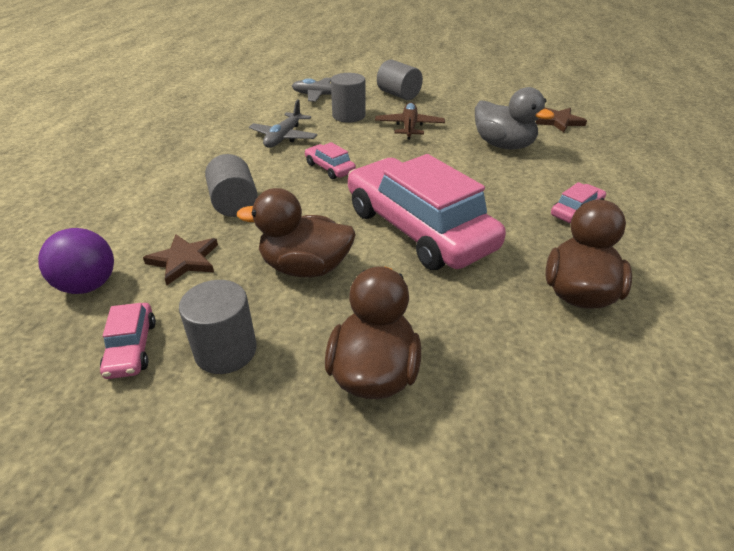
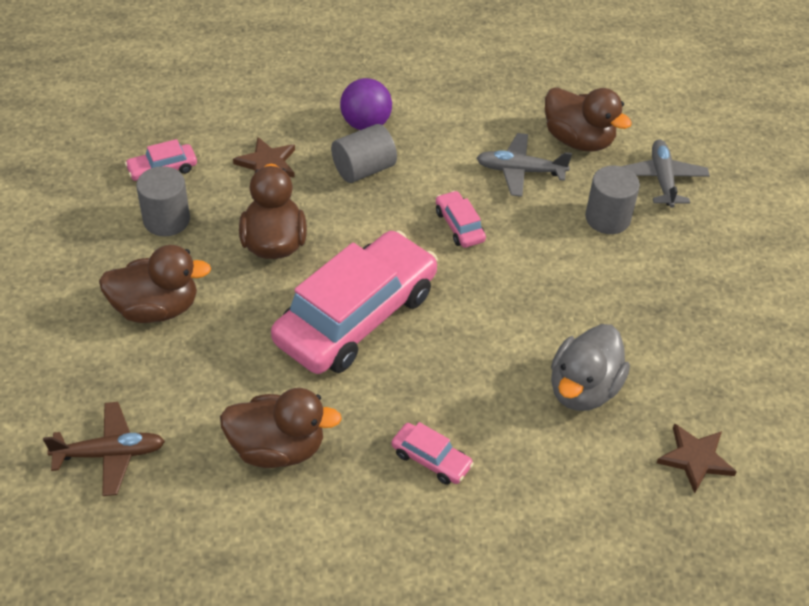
camera: 75 degrees right, 10 degrees up
(88, 285) = (224, 120): purple ball -> purple ball (365, 124)
(266, 114) = (578, 140): none -> brown duck
(330, 168) = (459, 226): pink car -> pink car turned 60 degrees counterclockwise
(398, 95) = (706, 260): grey cylinder -> none
(409, 127) = (600, 284): brown plane -> brown plane (110, 454)

